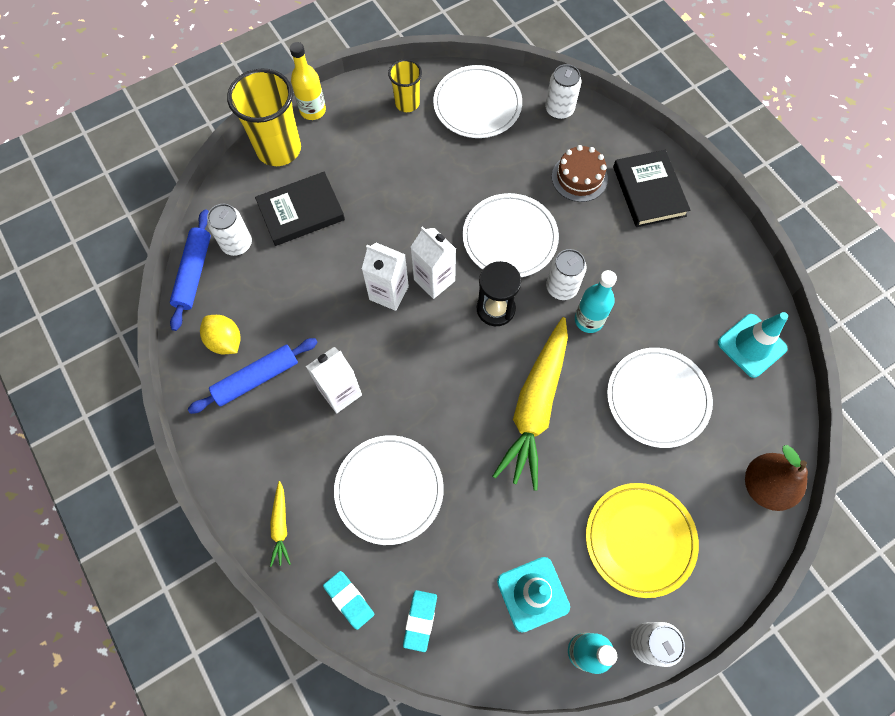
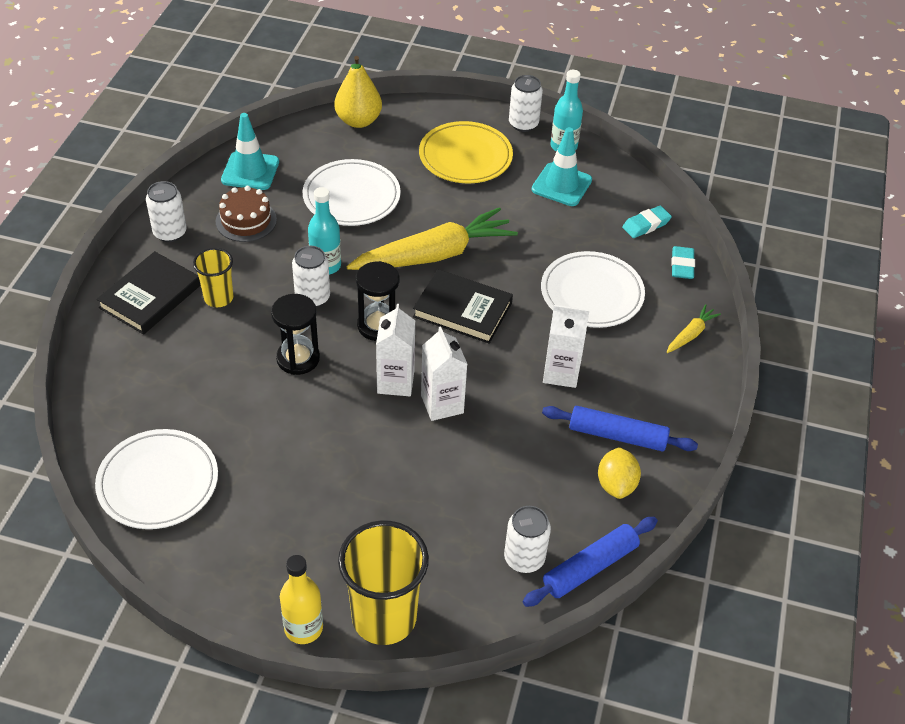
camera: 135 degrees left, 20 degrees down
(301, 211) = (434, 535): black book -> black book (462, 310)
(407, 103) = (211, 546): yellow cup -> yellow cup (218, 298)
(510, 238) = (298, 358): white plate -> black hourglass
(559, 110) = (104, 412): white can -> white can (170, 233)
(579, 177) = (180, 350): brown cake -> brown cake (246, 220)
(764, 486) = (358, 121): brown pear -> yellow pear

